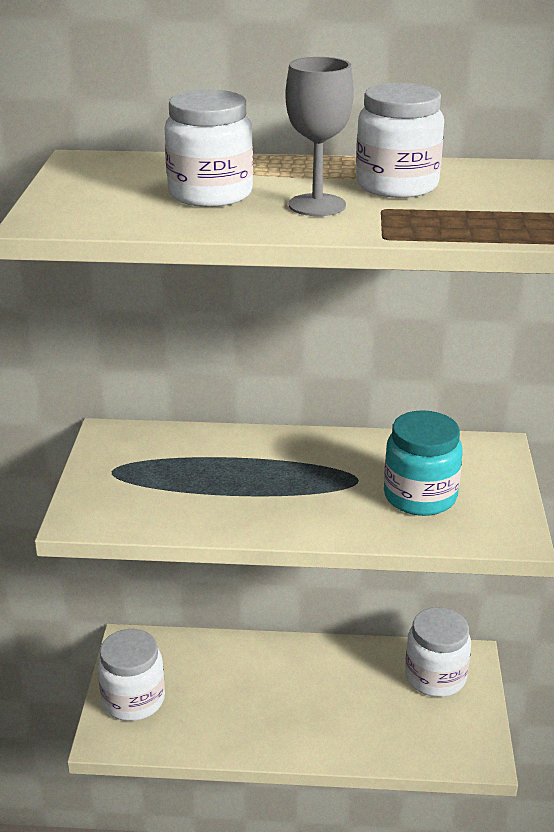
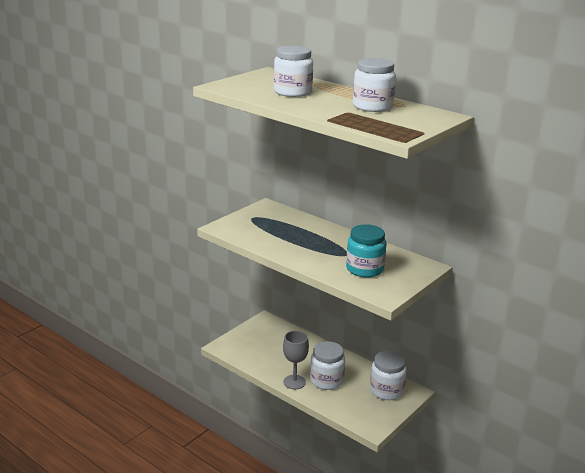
camera: 35 degrees right, 5 degrees down
(133, 700) = (246, 339): white jar -> white jar (326, 380)
(317, 205) = (324, 105): grey goblet -> grey goblet (294, 382)

